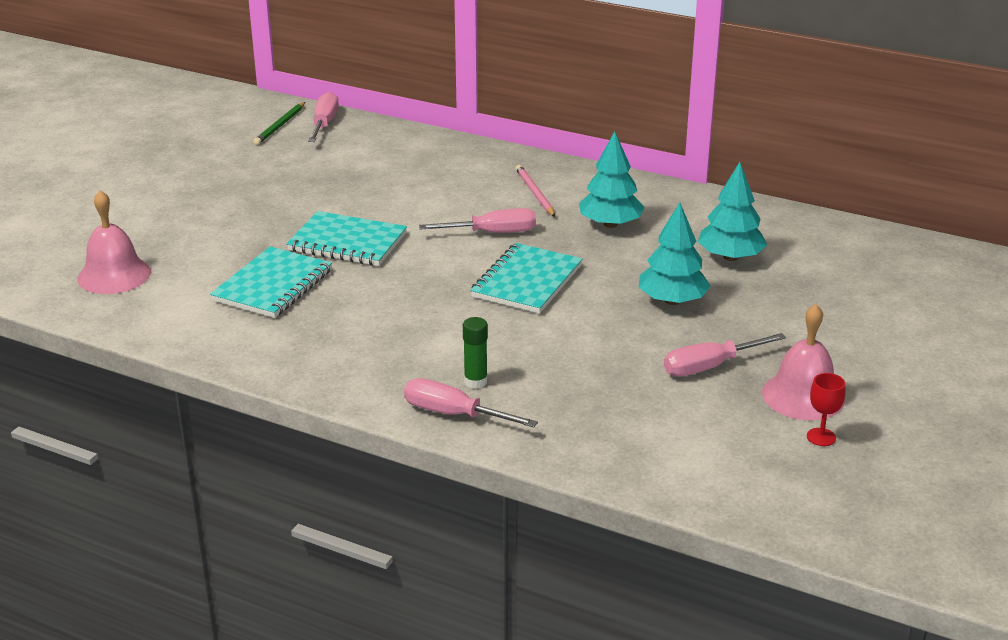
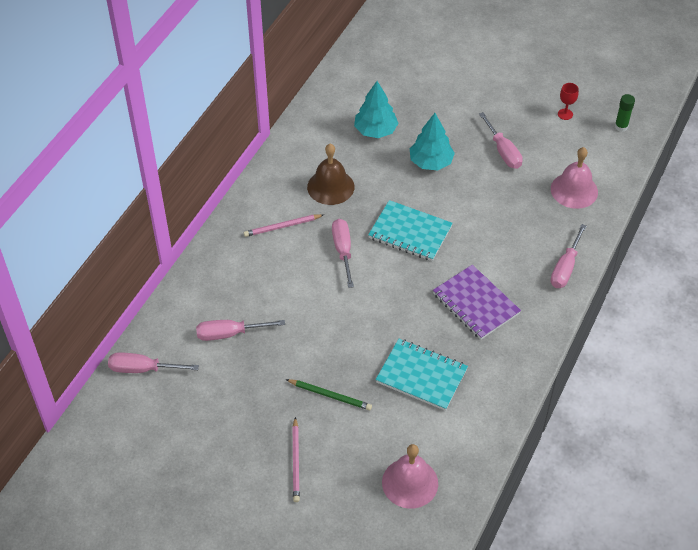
camera: 90 degrees left, 20 degrees up
(172, 206) = (296, 462): none -> pink pencil
(280, 126) = (143, 402): green pencil -> green pencil (330, 395)
(347, 242) = (357, 336): turquoise notebook -> none
(365, 166) = (230, 334): none -> pink screwdriver
(389, 330) = (475, 304): none -> purple notebook
(475, 381) = (530, 258): green glue stick -> green glue stick (621, 127)
(610, 224) = (330, 187): turquoise tree -> brown bell
(803, 396) = (528, 116): pink bell -> pink bell (574, 190)

